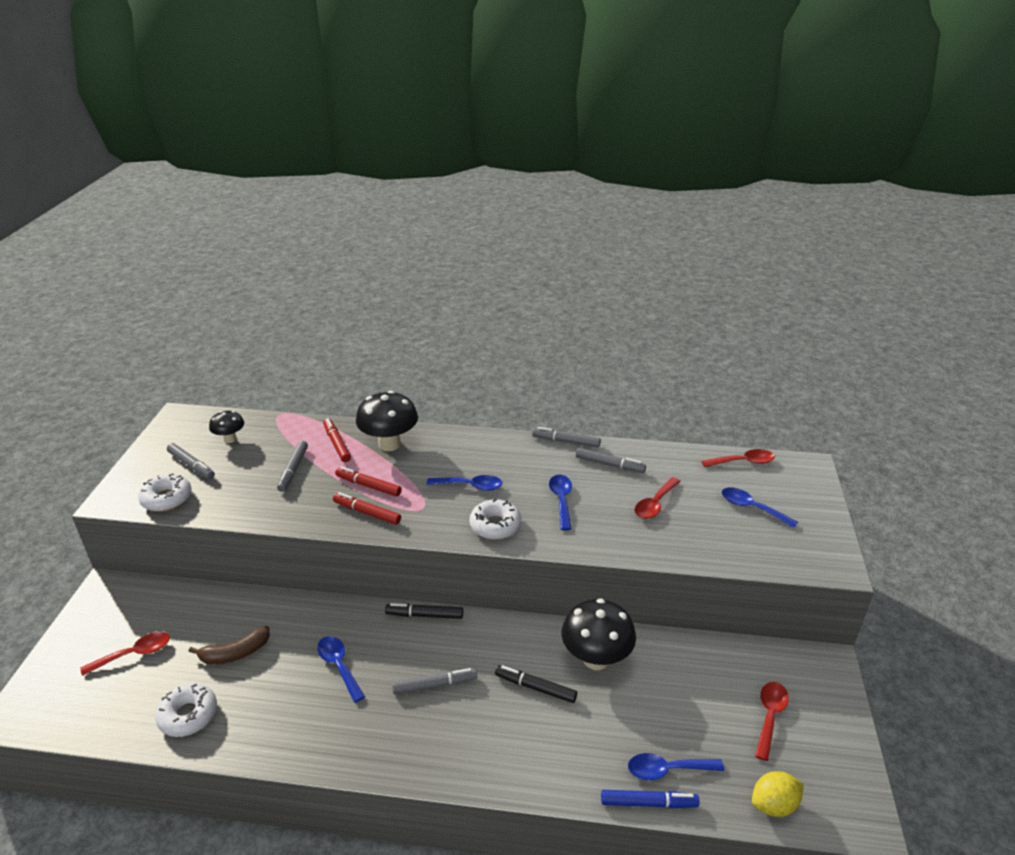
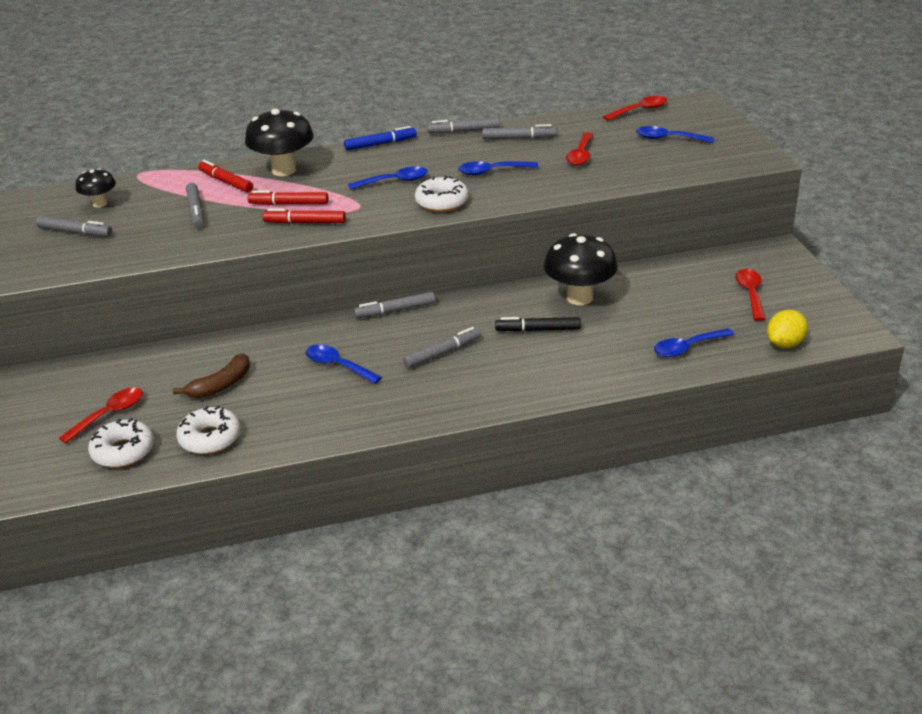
camera: 20 degrees left, 0 degrees up
(167, 498) = (72, 261): white donut -> white donut (123, 451)
(424, 615) = (395, 310): black marker -> grey marker
(561, 500) = (492, 171): blue spoon -> blue spoon turned 75 degrees counterclockwise
(648, 803) = (685, 371): blue marker -> blue marker (380, 144)

